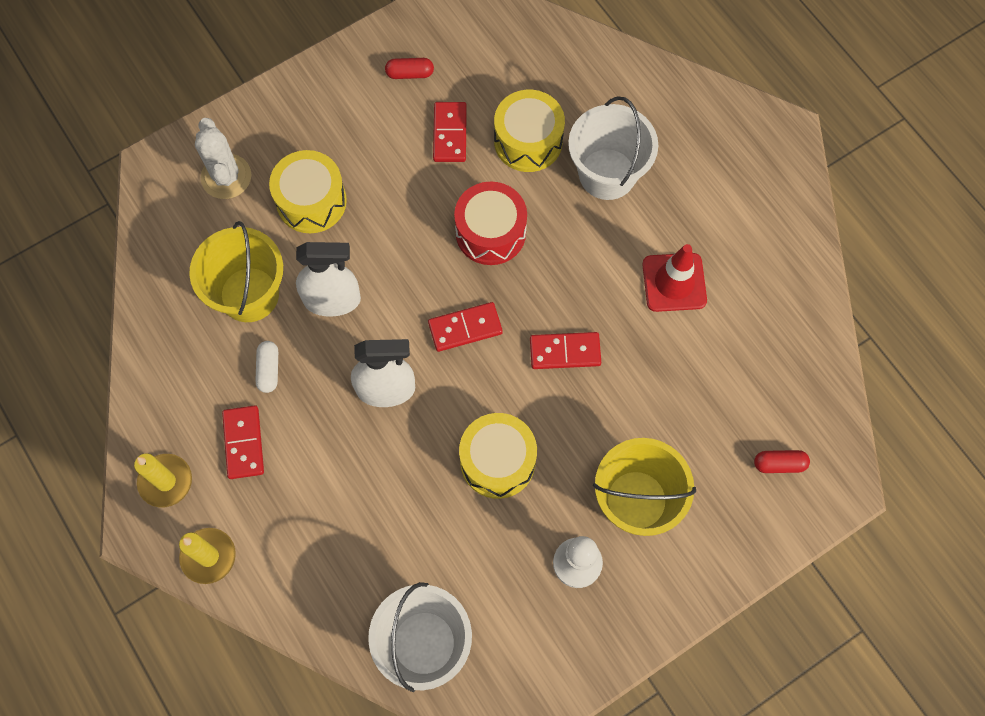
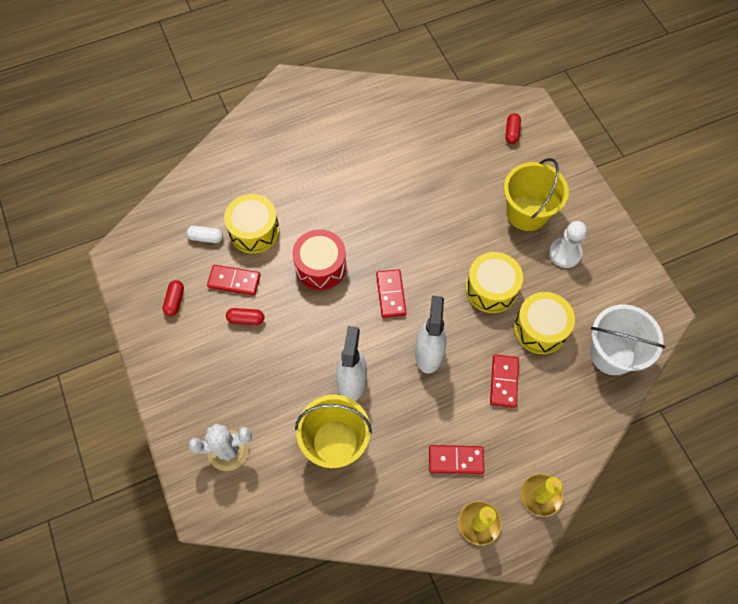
camera: 80 degrees left, 5 degrees down
(269, 370) = (400, 435): white capsule -> white capsule (206, 238)
(311, 201) = (266, 387): yellow drum -> yellow drum (540, 329)
(398, 159) = (246, 319): none -> red capsule
(565, 351) = (419, 235): red domino -> red domino (503, 381)
(607, 174) = (293, 187): white bucket -> none
(674, 282) = (381, 164): red traffic cone -> none

